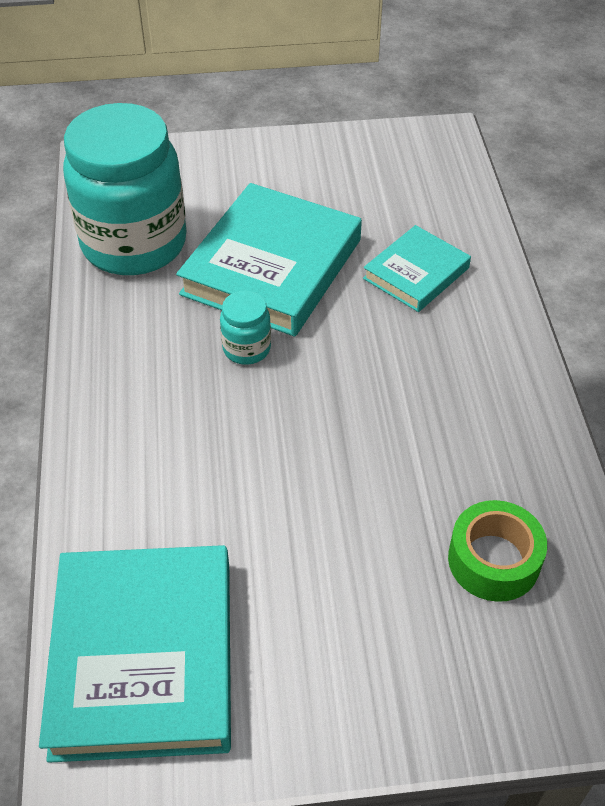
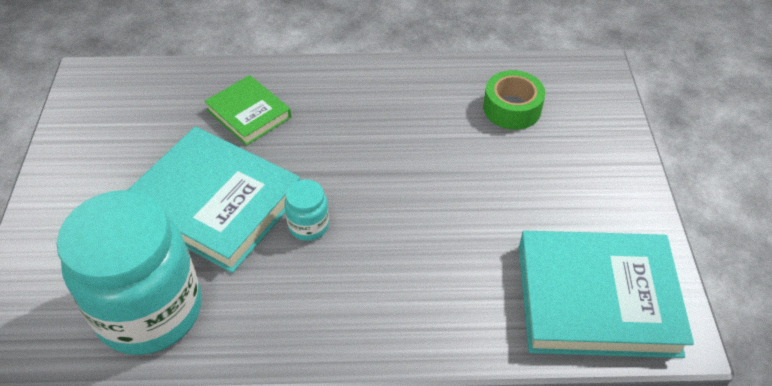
camera: 85 degrees left, 0 degrees up
(416, 273) = (249, 113): turquoise book -> green book

